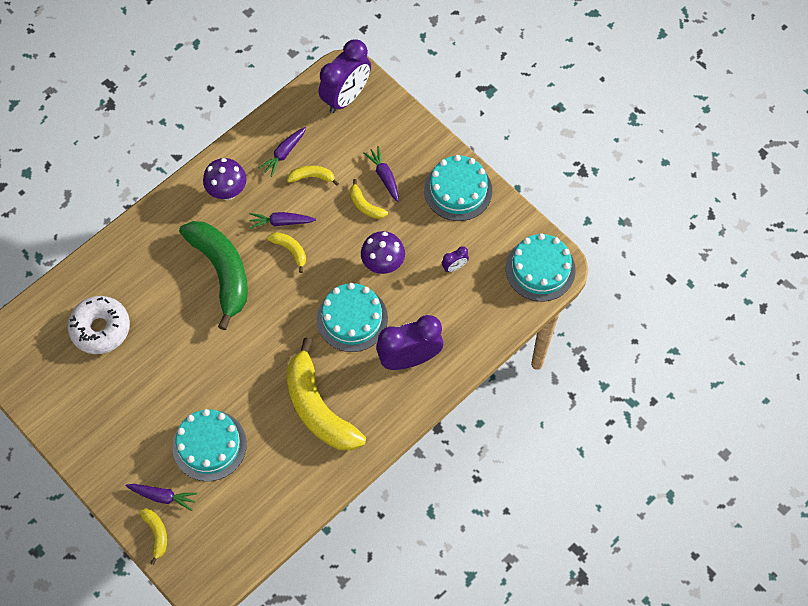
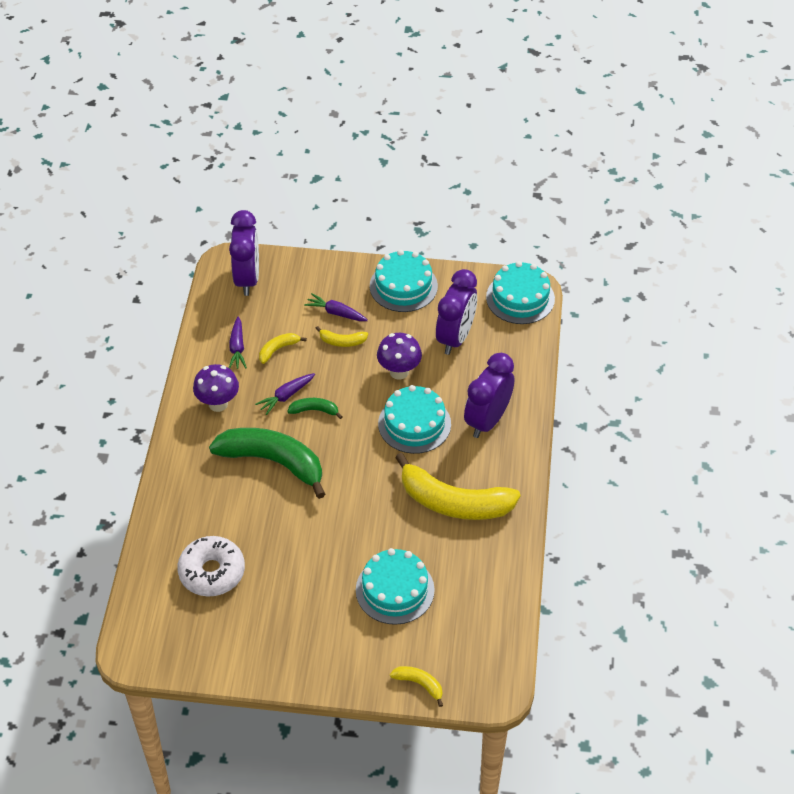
camera: 40 degrees left, 15 degrees down
(163, 496) = (396, 654): purple carrot -> none
(290, 250) = (314, 410): yellow banana -> green banana
(454, 267) = (455, 337): purple clock -> purple clock, size x2.32

